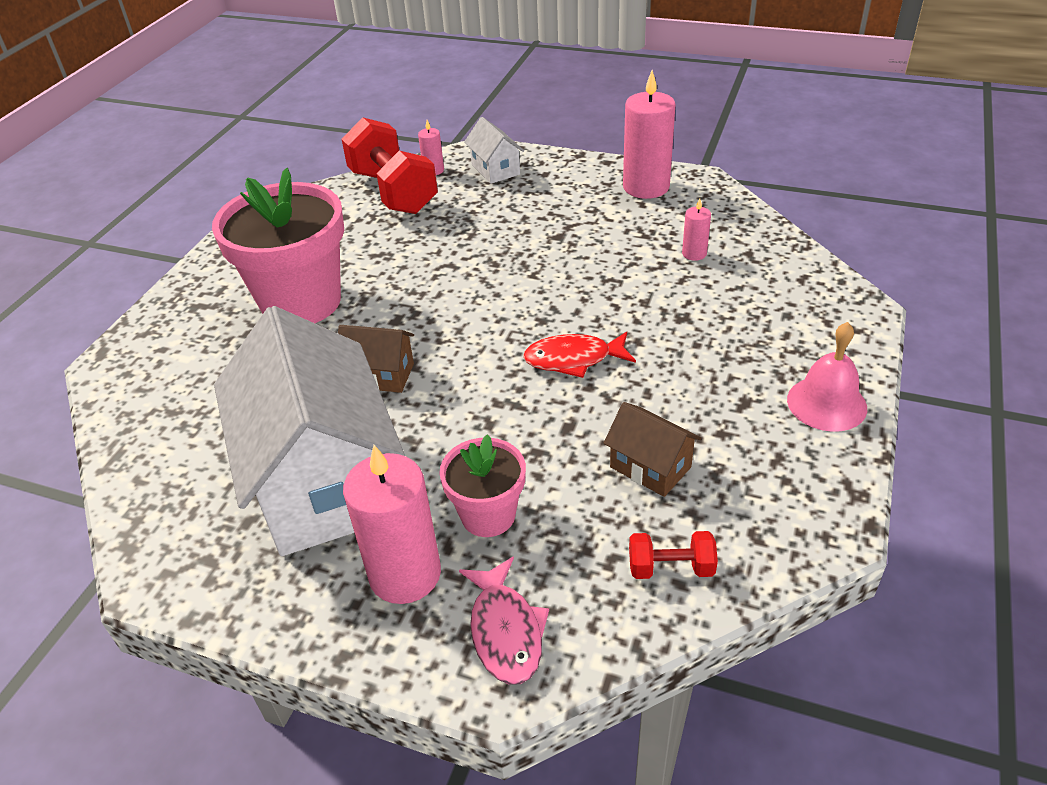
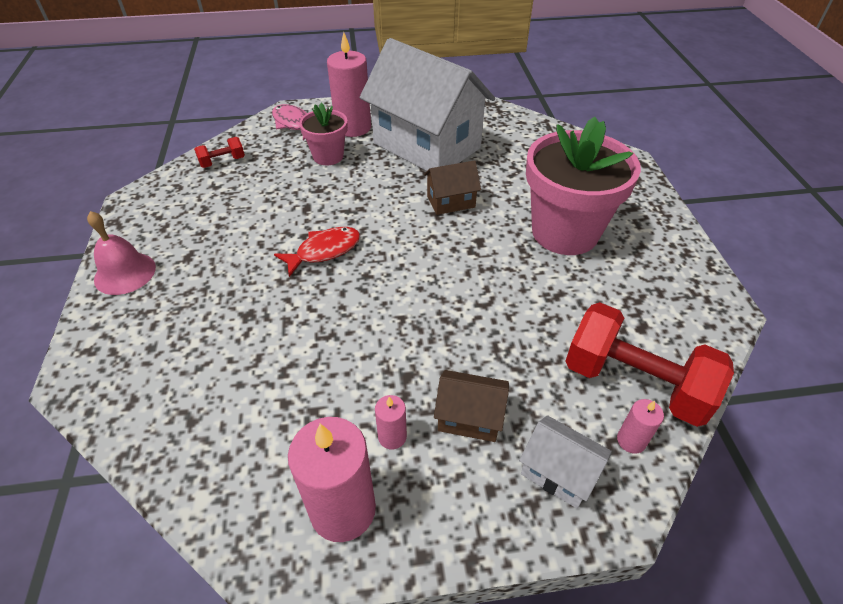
camera: 150 degrees right, 5 degrees up
(650, 467) = (245, 201): brown house -> brown house (469, 417)
(694, 253) = (252, 399): pink candle -> pink candle (392, 436)

